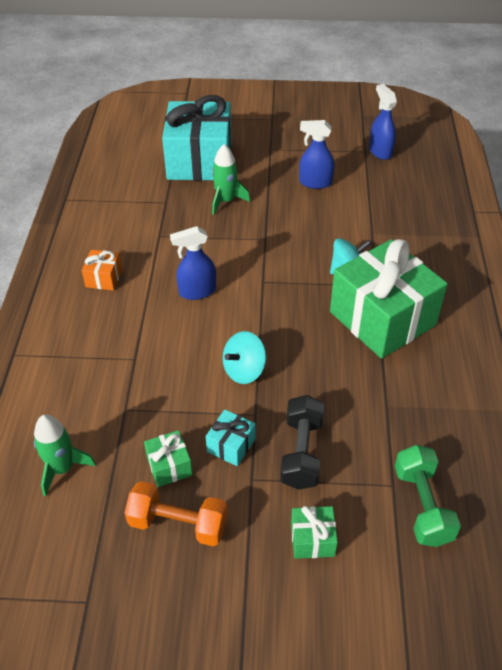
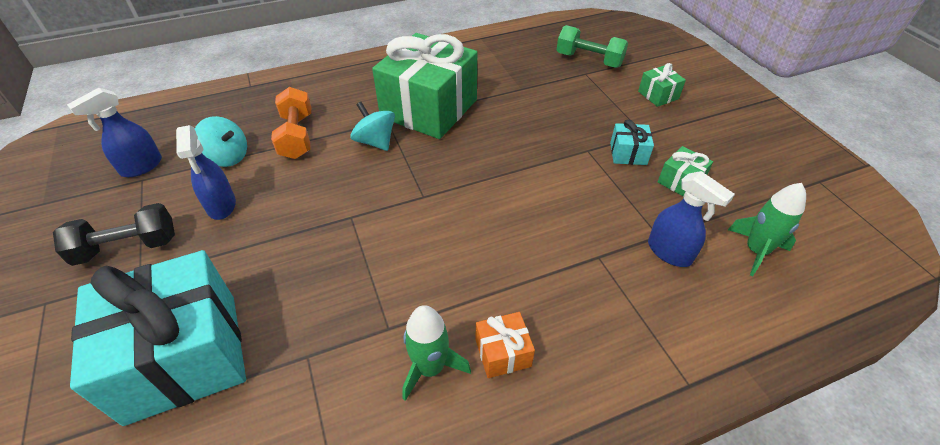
camera: 115 degrees left, 0 degrees up
(178, 524) = (717, 158): orange dumbbell -> orange dumbbell (297, 136)
(197, 291) = (470, 244): blue spray bottle -> blue spray bottle (670, 252)
(226, 201) = (284, 282): green rocket -> green rocket (430, 368)
(244, 370) = (548, 171): turquoise spinning top -> turquoise spinning top (227, 157)
(301, 452) = (599, 116): black dumbbell -> black dumbbell (127, 247)
(422, 505) = (589, 60): green dumbbell -> green dumbbell turned 60 degrees clockwise

